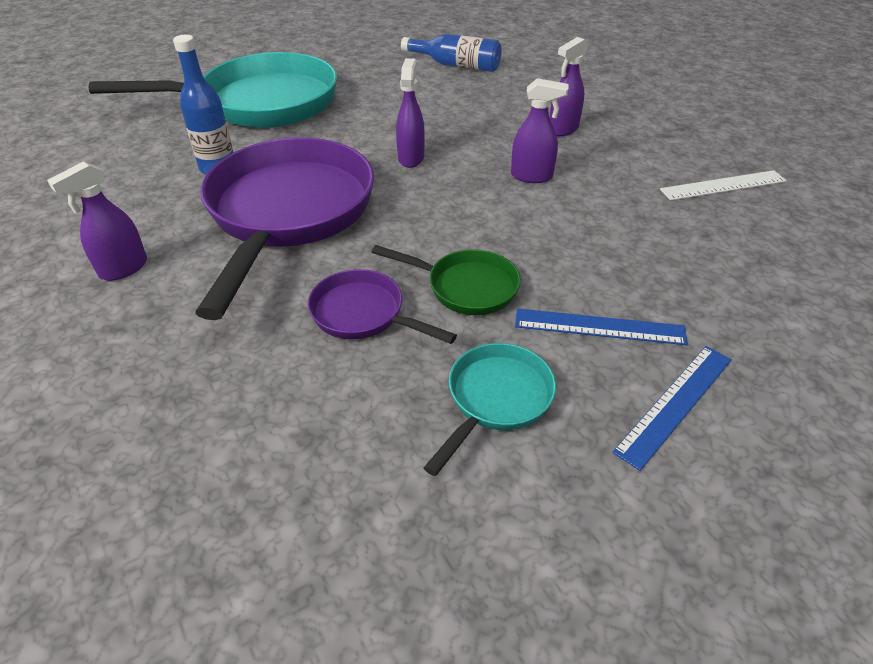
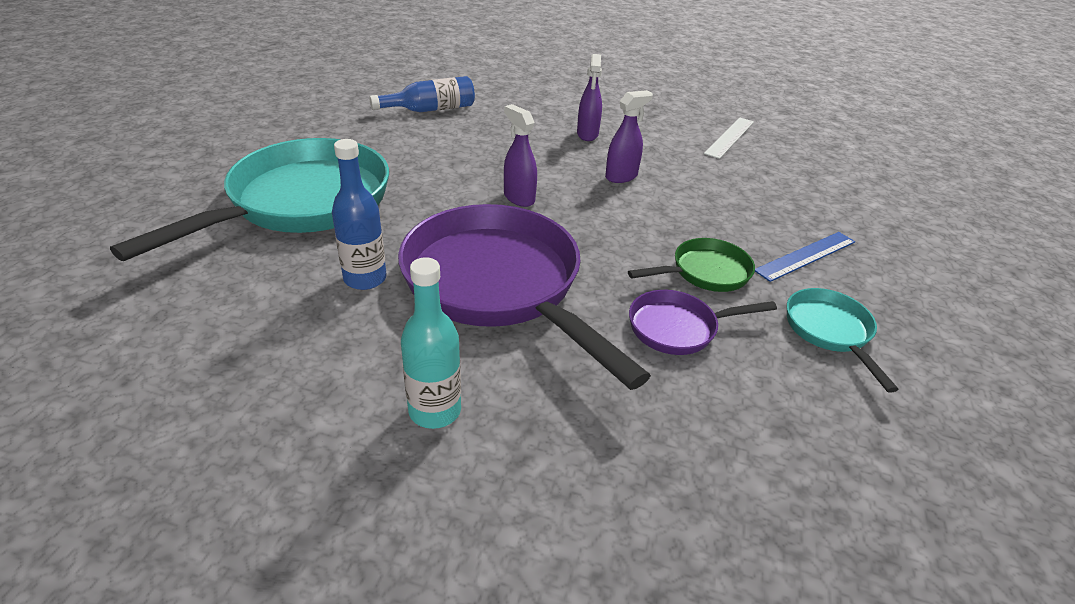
camera: 45 degrees left, 5 degrees down
(123, 269) = (435, 411): purple spray bottle -> turquoise bottle
(675, 403) = (898, 278): blue ruler -> none

